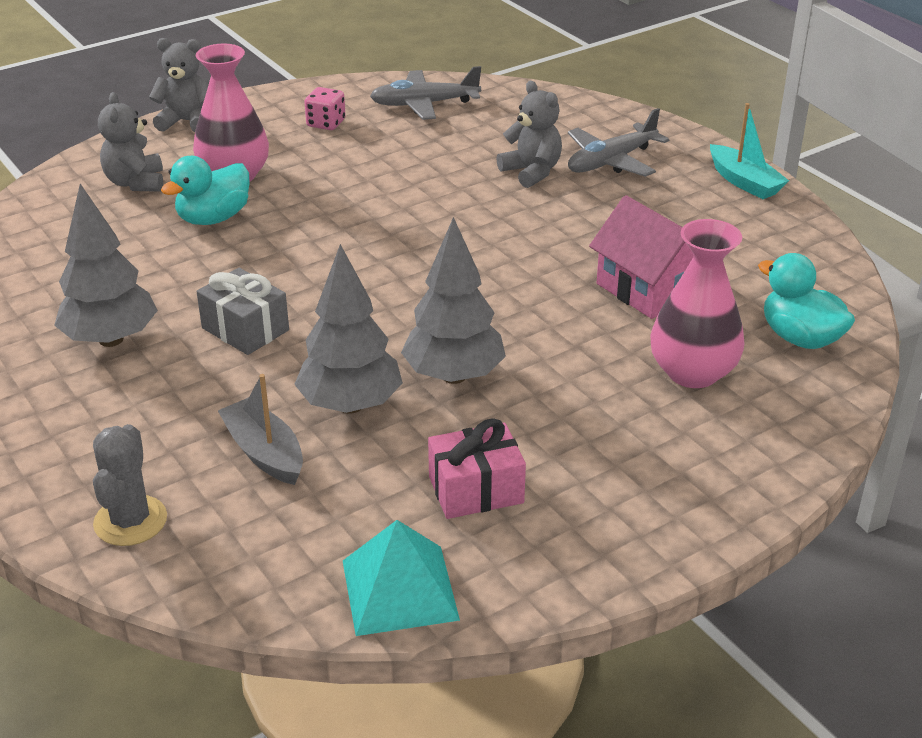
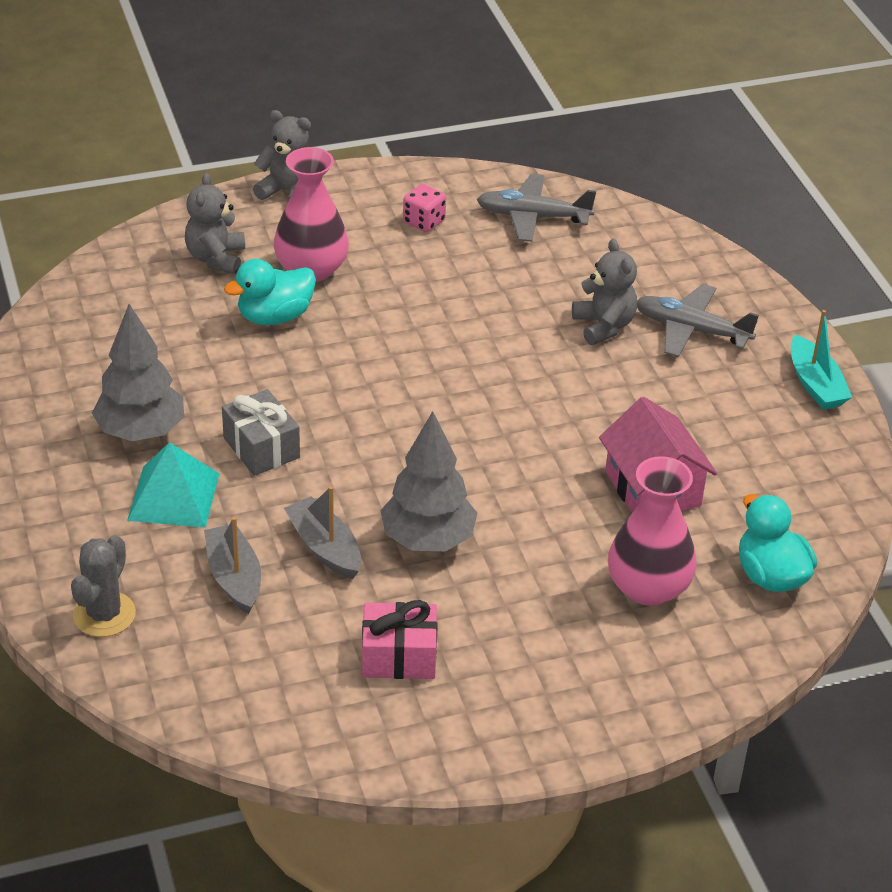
camera: 15 degrees right, 5 degrees up
(350, 405) = (325, 548): grey tree -> grey boat
(400, 589) = (298, 730): turquoise pyramid -> turquoise pyramid (174, 496)
(611, 161) = (691, 330): grey plane -> grey plane turned 45 degrees clockwise

